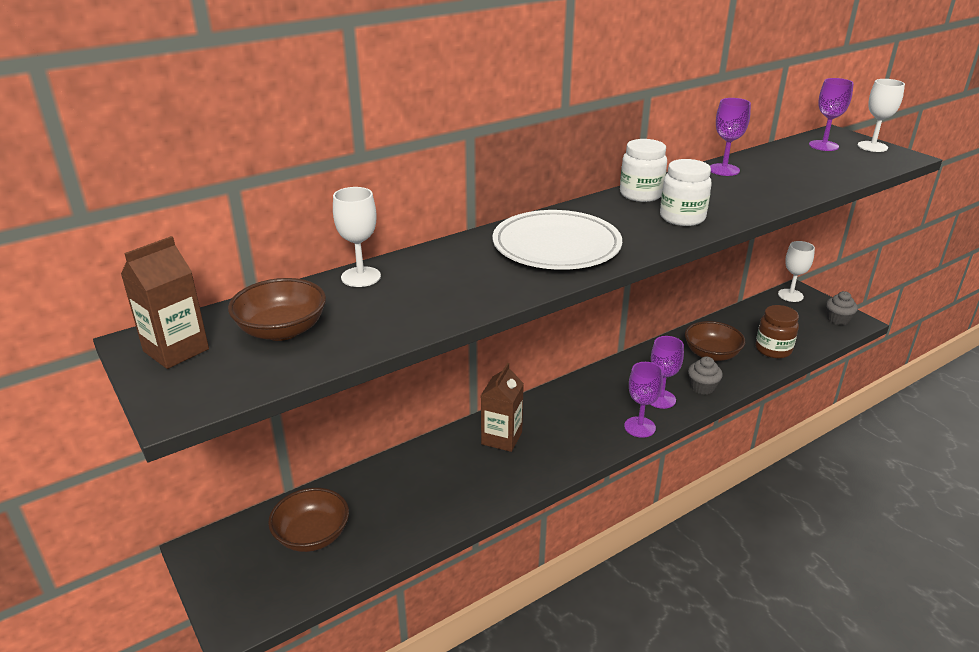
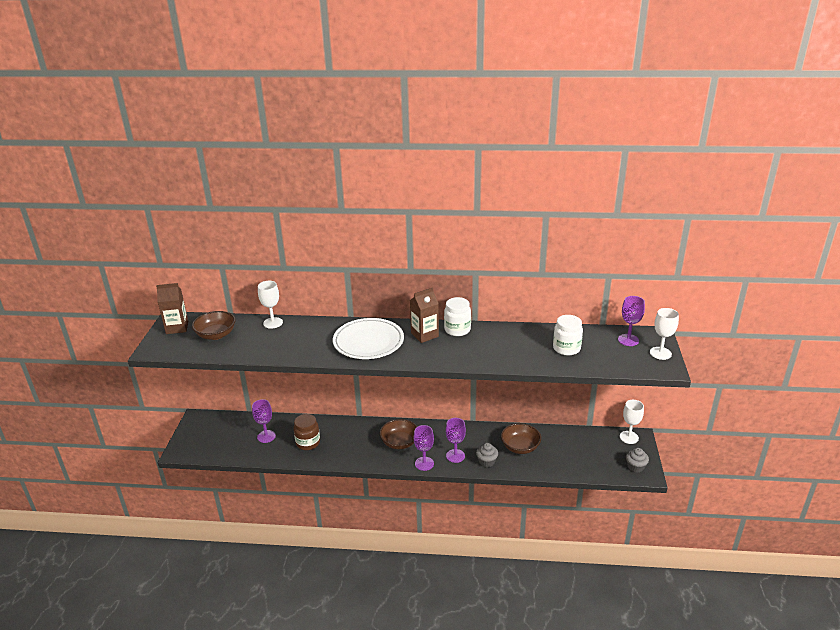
camera: 40 degrees right, 0 degrees up
(312, 535) = (236, 434): brown bowl -> brown bowl (399, 442)
(501, 438) = (355, 434): brown carton -> brown carton (424, 335)
(682, 218) = (452, 352): white jar -> white jar (566, 348)
(724, 170) = (531, 332): purple goblet -> purple goblet (266, 436)
(773, 349) = (561, 463): brown jar -> brown jar (308, 443)

